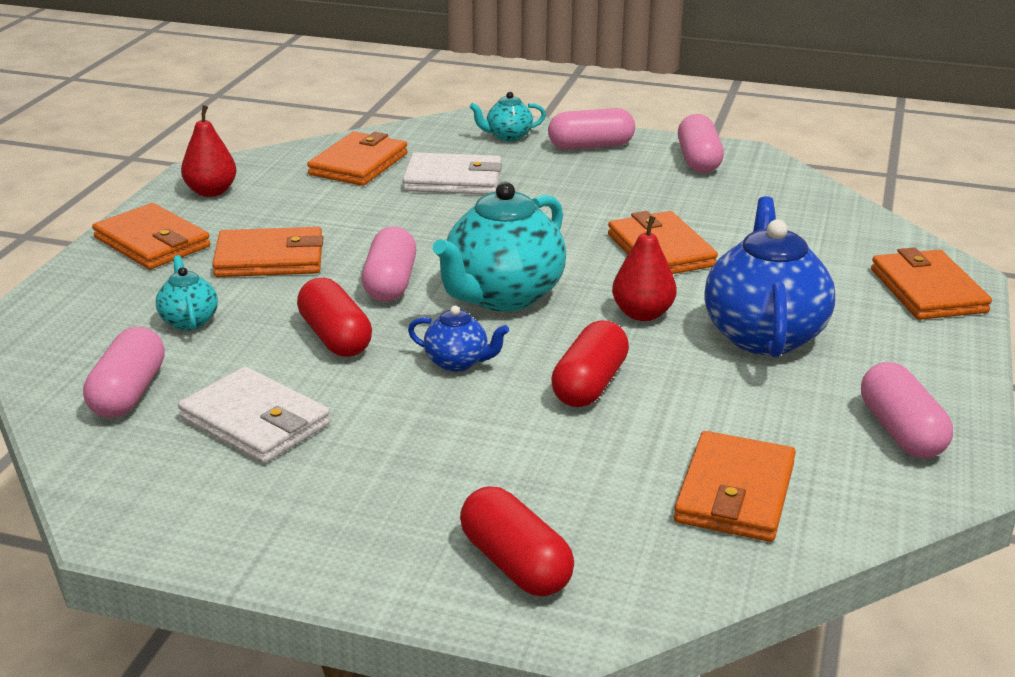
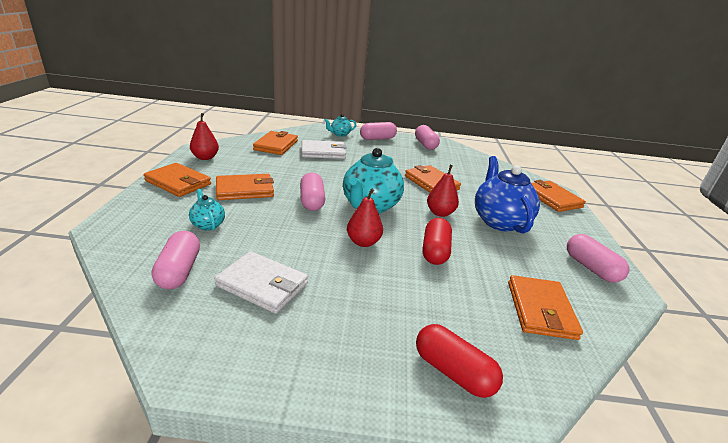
camera: 15 degrees left, 0 degrees up
(335, 337) = (293, 231): red capsule -> none
(458, 362) = (363, 242): blue teapot -> red pear

